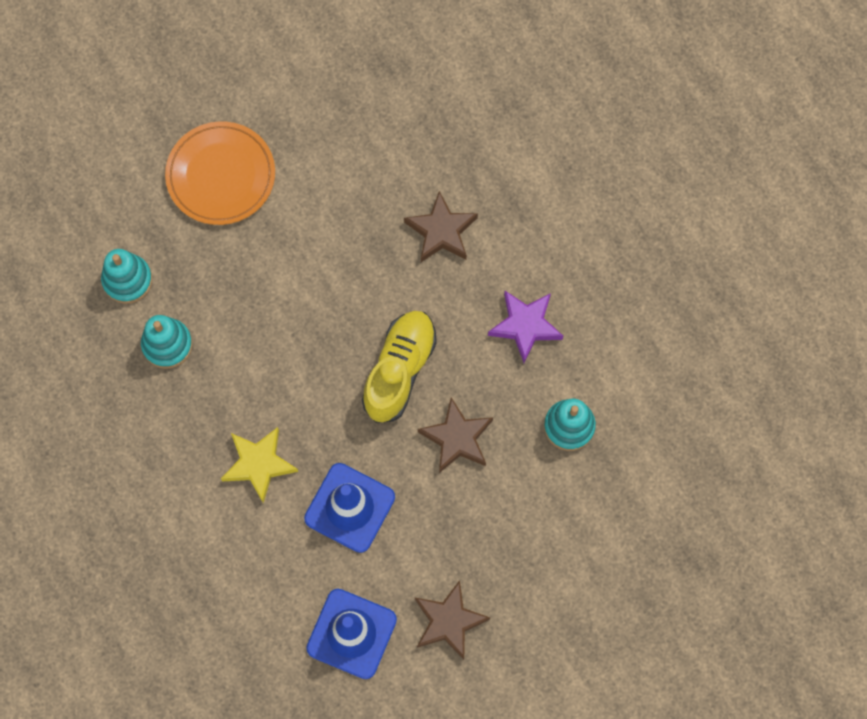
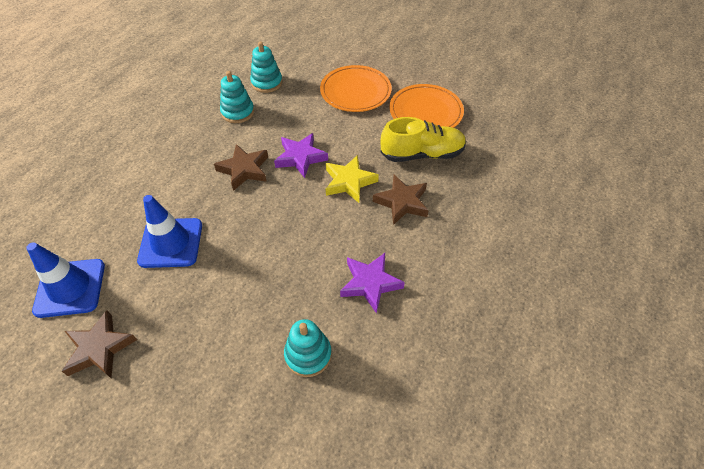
camera: 60 degrees right, 20 degrees down
(259, 464) = (181, 183): yellow star -> yellow star (349, 182)
(302, 306) = (300, 158): none -> purple star
(315, 113) = (425, 112): none -> orange plate
(399, 370) = (288, 225): yellow shoe -> yellow shoe (422, 154)
(457, 438) = (256, 282): brown star -> brown star (244, 169)

